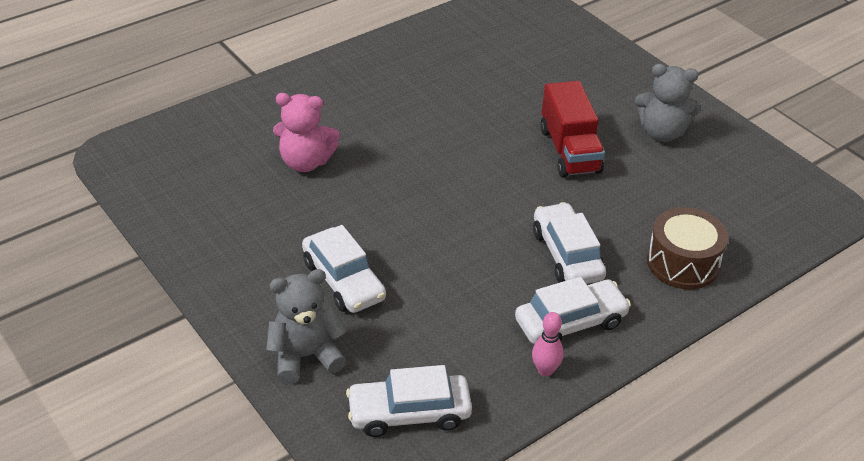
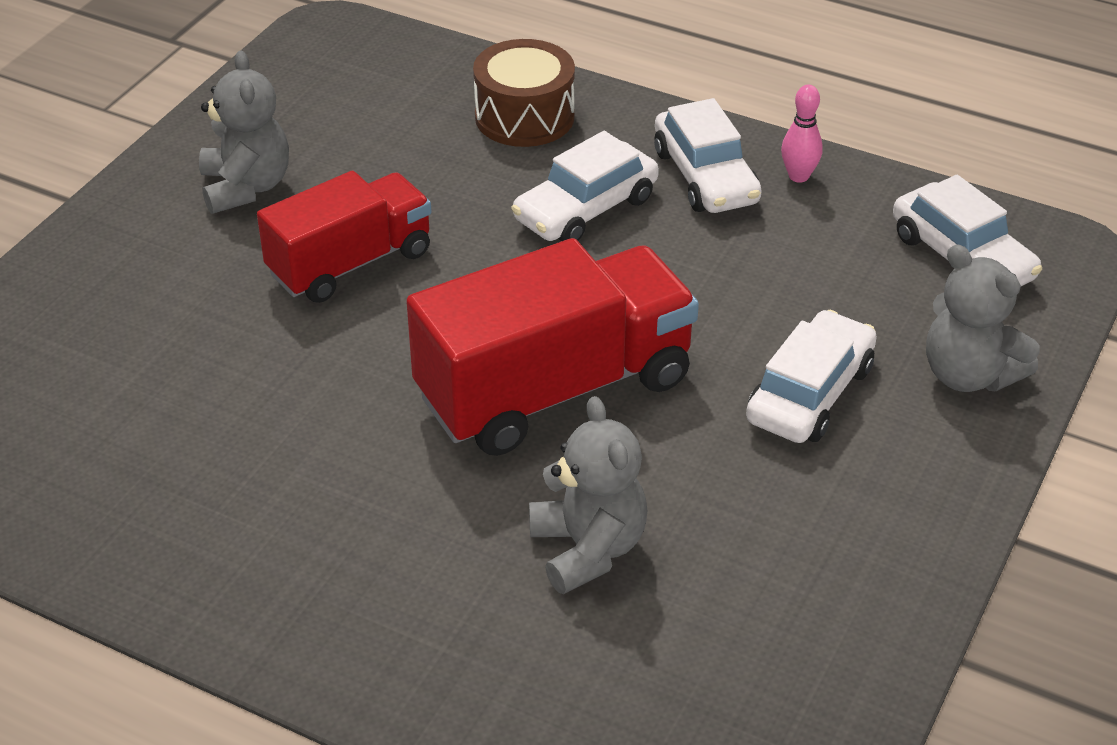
camera: 115 degrees left, 0 degrees up
(306, 162) = (588, 549): pink teddy bear -> grey teddy bear
(419, 188) = (554, 389): none -> red truck
(570, 322) = (705, 177): white car -> white car turned 150 degrees counterclockwise

